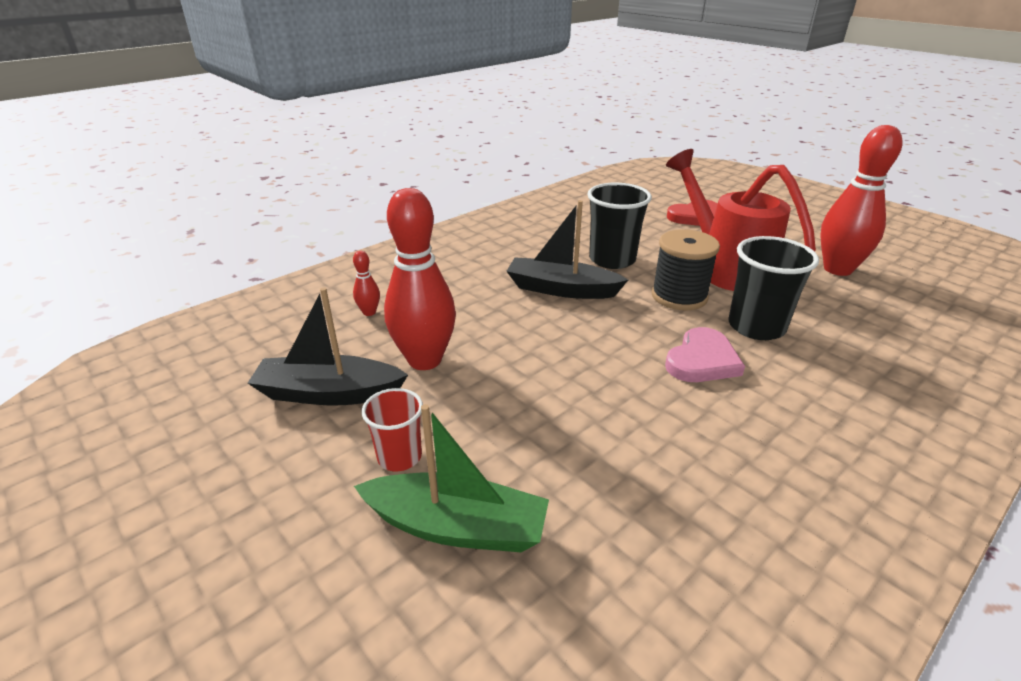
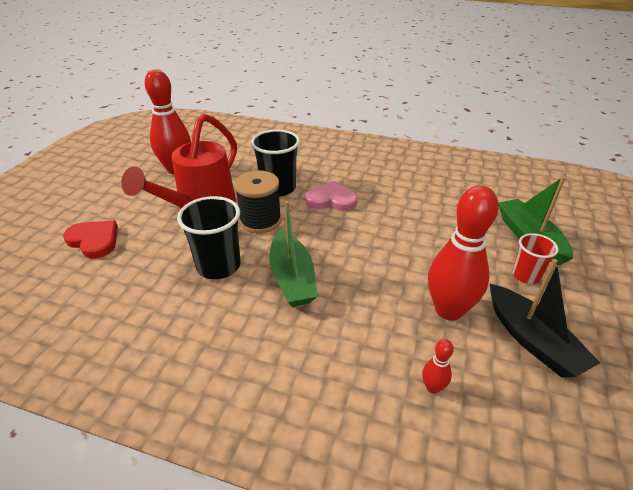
camera: 120 degrees left, 5 degrees up
(561, 289) = (292, 278): black boat -> green boat

